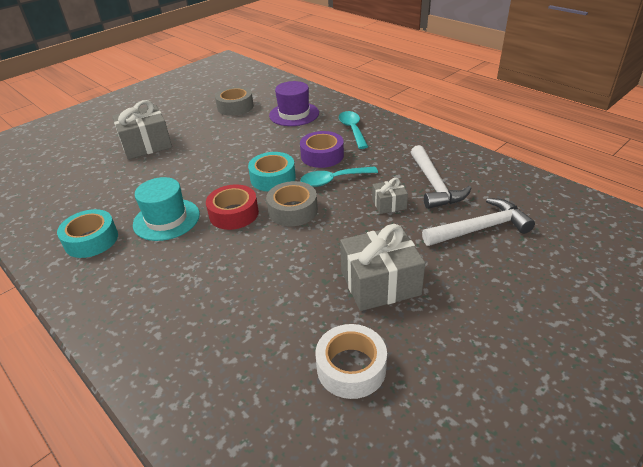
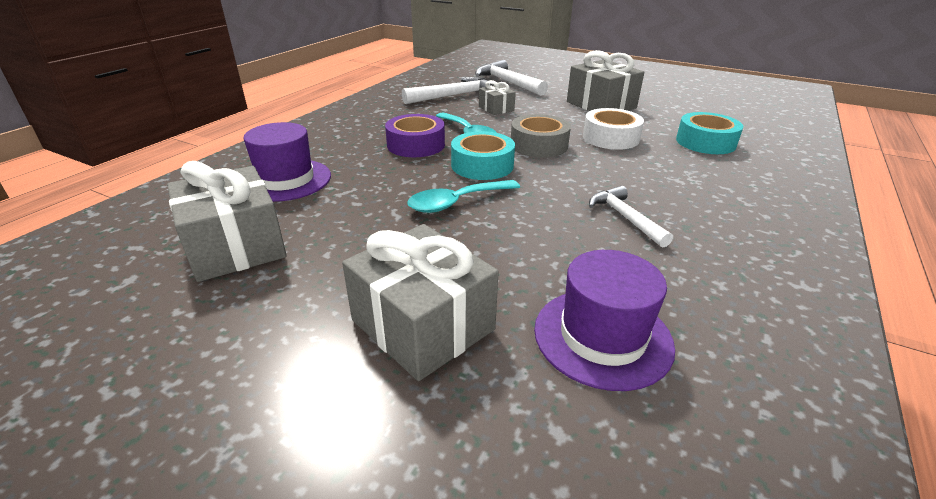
camera: 110 degrees left, 5 degrees down
(91, 240) = (730, 268): turquoise tape -> turquoise tape (705, 142)
(98, 183) = (602, 337): none -> purple hat
(166, 219) = (625, 217): turquoise hat -> white hammer
(234, 214) = (572, 175): red tape -> none
(235, 107) = (235, 246): grey tape -> grey gift
(351, 368) = (686, 106): white tape -> white tape (610, 138)
(352, 129) = (342, 136): turquoise spoon -> turquoise spoon (456, 202)

